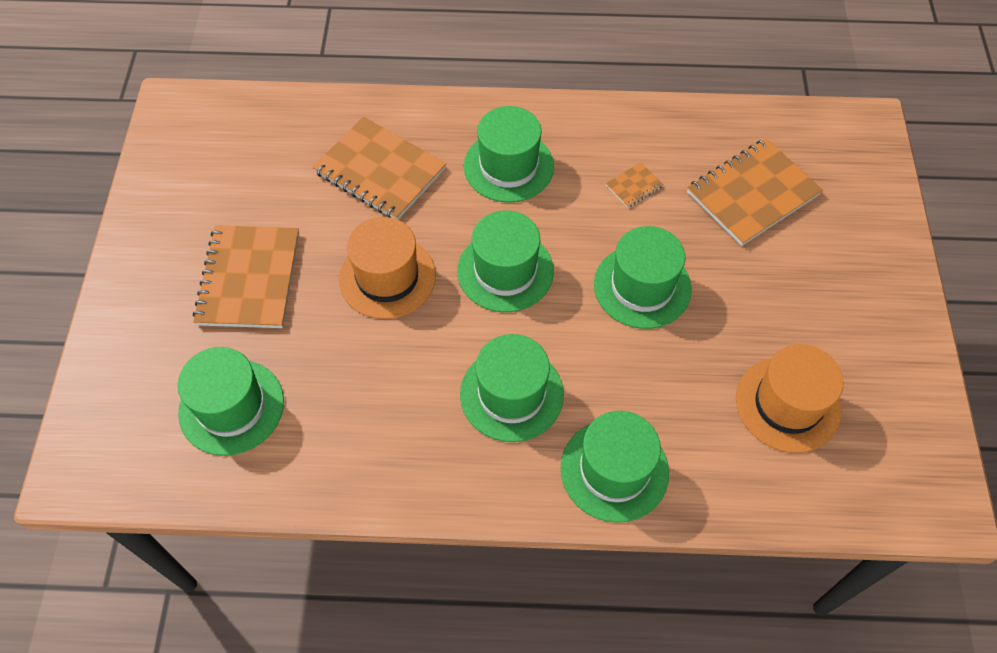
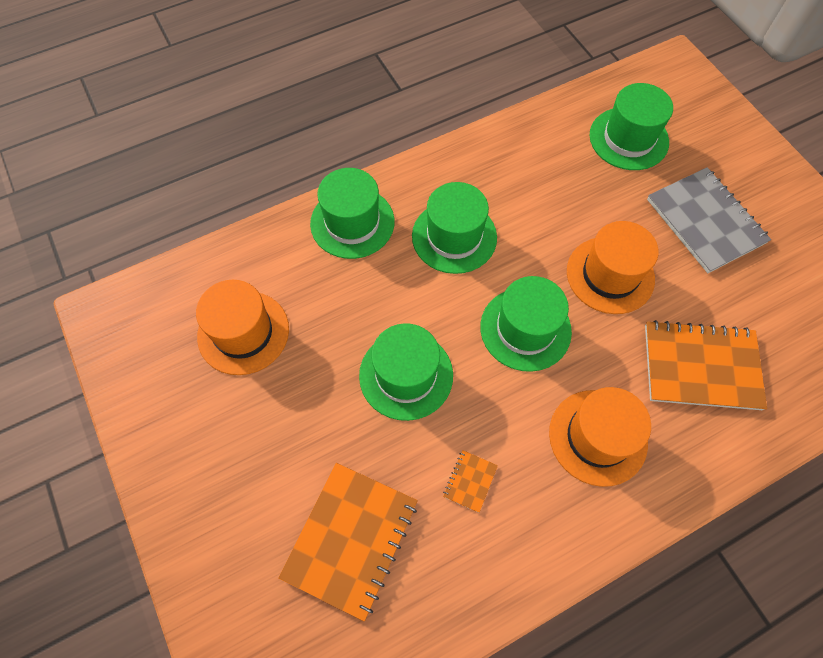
camera: 150 degrees right, 5 degrees up
(249, 278) = (705, 221): orange notebook -> grey notebook
(508, 166) = (597, 437): green hat -> orange hat

